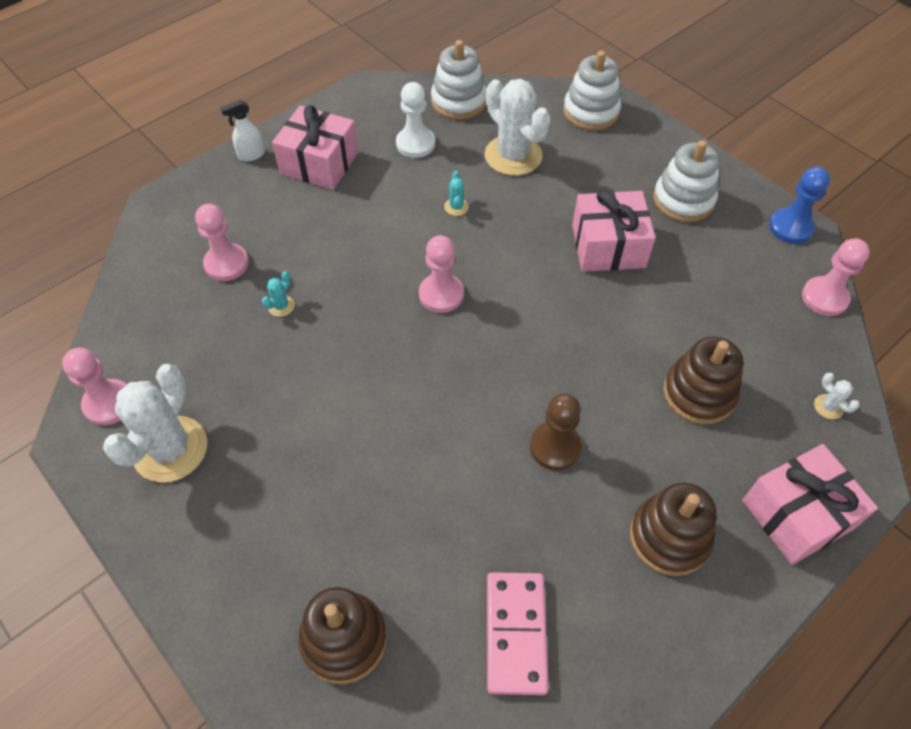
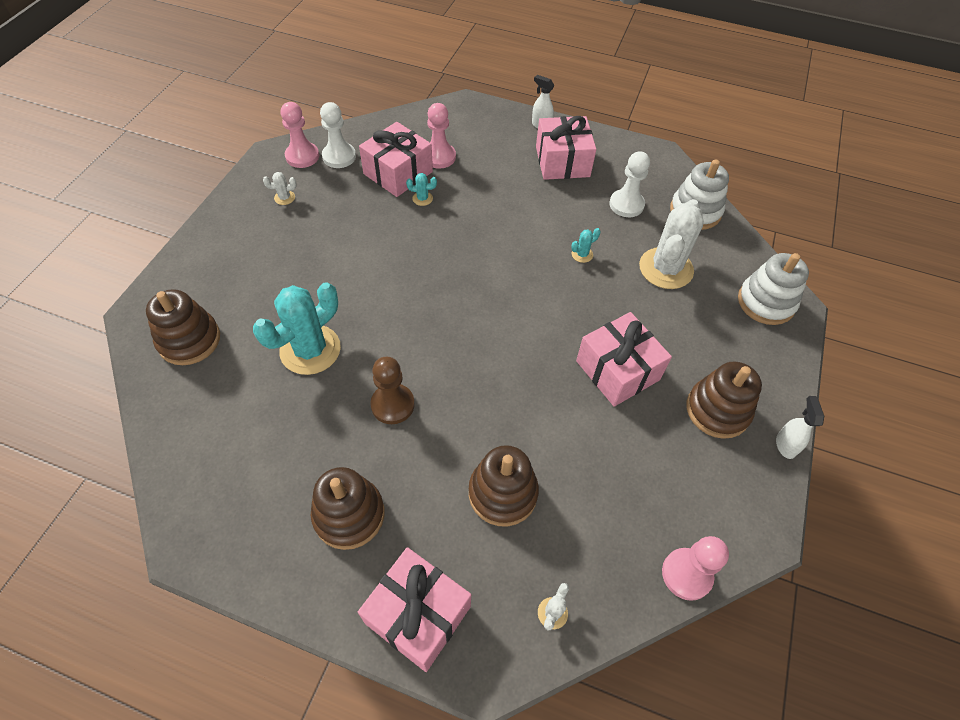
camera: 60 degrees right, 0 degrees up
(143, 363) = (339, 156): none -> white pawn
(170, 449) = (284, 198): white cactus -> white cactus, size x0.41
(221, 313) = (398, 173): none -> pink gift
(438, 502) = (310, 350): none -> turquoise cactus
(441, 294) = (490, 279): pink pawn -> none
(515, 633) = (227, 436): pink domino -> none
(683, 200) = (717, 410): white stacking toy -> brown stacking toy
(735, 176) = (785, 445): none -> white spray bottle
(790, 227) = (757, 516): blue pawn -> none

